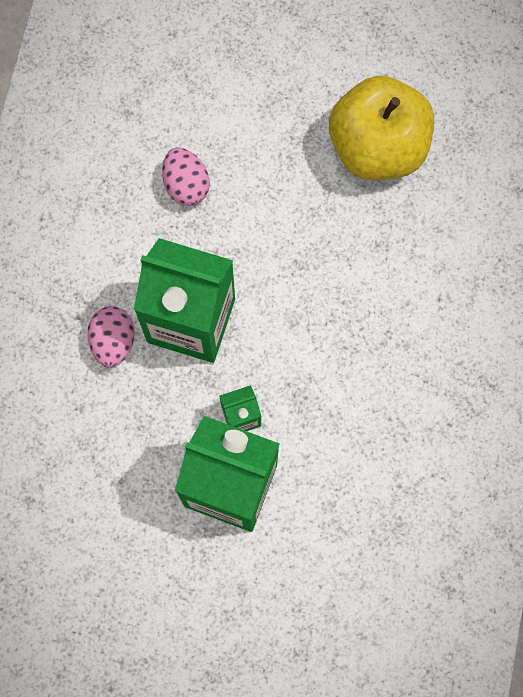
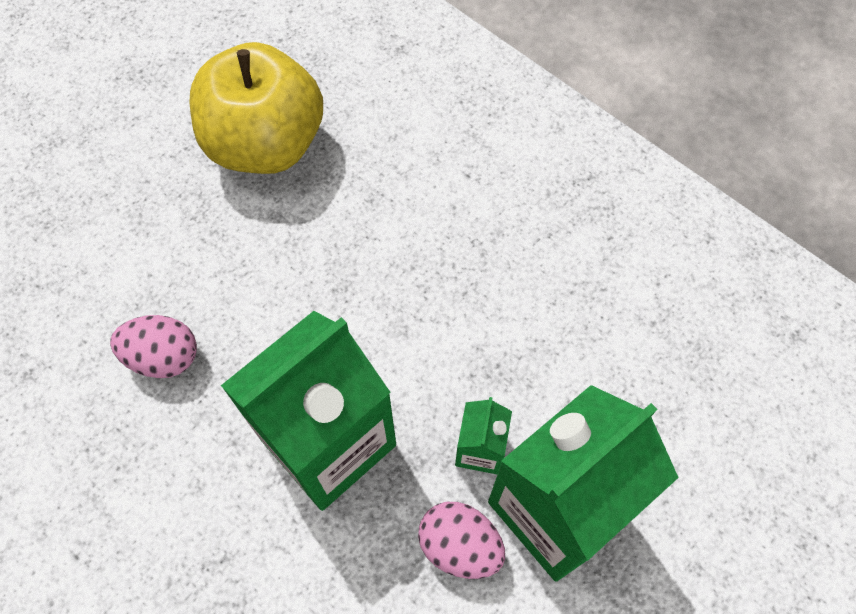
camera: 60 degrees left, 10 degrees down
(113, 341) = (295, 553): pink egg -> pink egg (459, 545)

